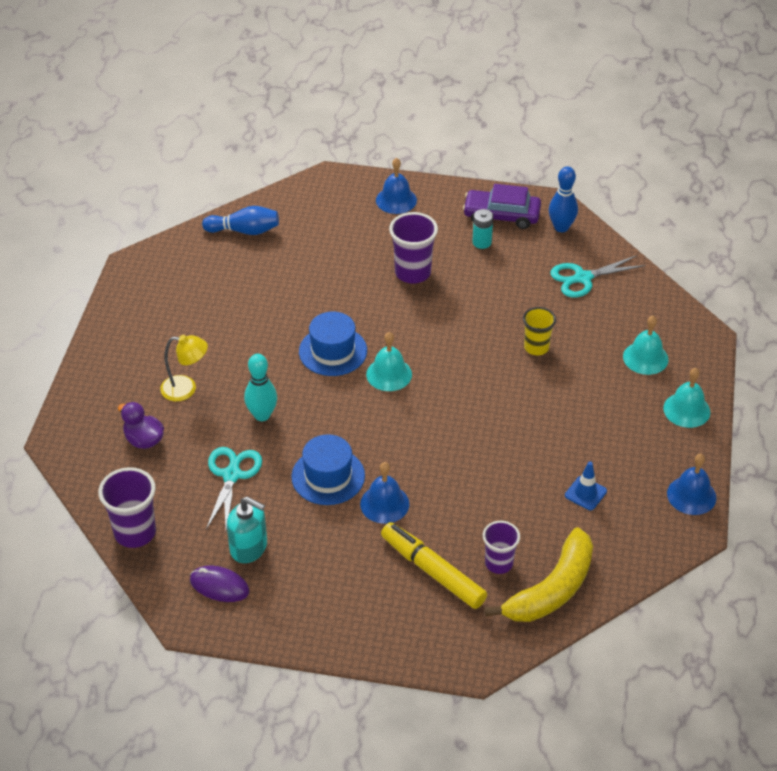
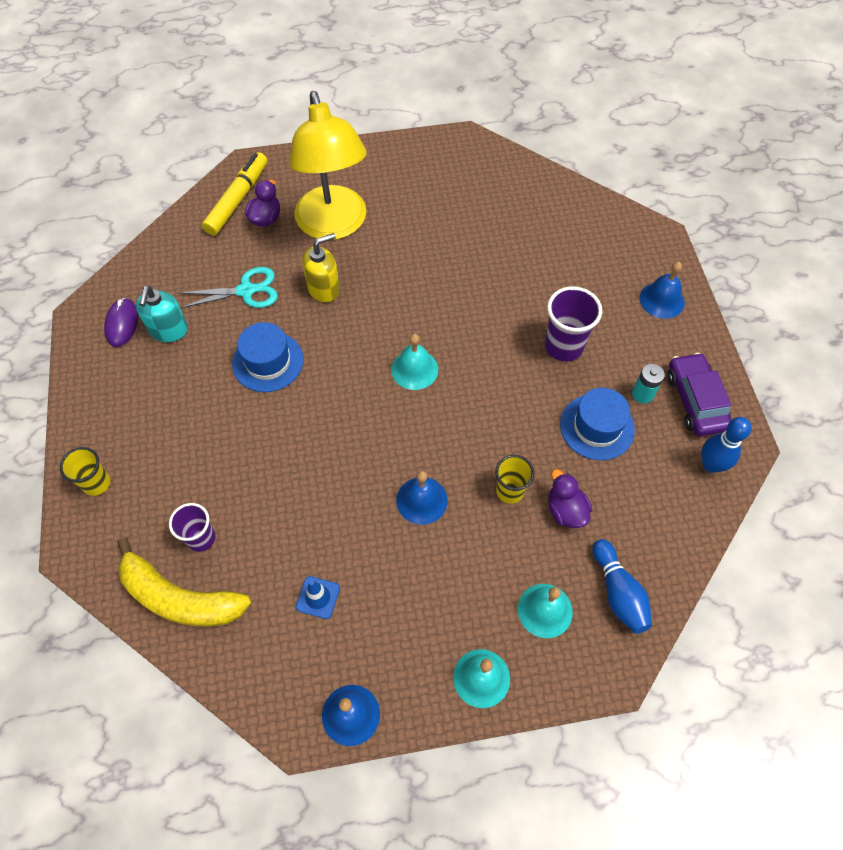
camera: 70 degrees right, 15 degrees up
(135, 533) = (164, 248): purple cup -> none
(186, 389) = (334, 225): yellow lamp -> yellow lamp, size x2.22
(244, 231) = (549, 198): blue bowling pin -> blue bowling pin (618, 593)
(262, 415) = (324, 288): turquoise bowling pin -> yellow soap dispenser
(333, 351) = (425, 315): blue hat -> blue hat (597, 427)
(384, 504) = (248, 417): blue bell -> blue bell (421, 500)
(407, 635) = (97, 483): none -> yellow cup
(432, 571) = (177, 482): yellow marker -> yellow marker (237, 199)
(567, 320) = (565, 510): none -> purple duck
(583, 278) = (640, 509): turquoise scissors -> none

